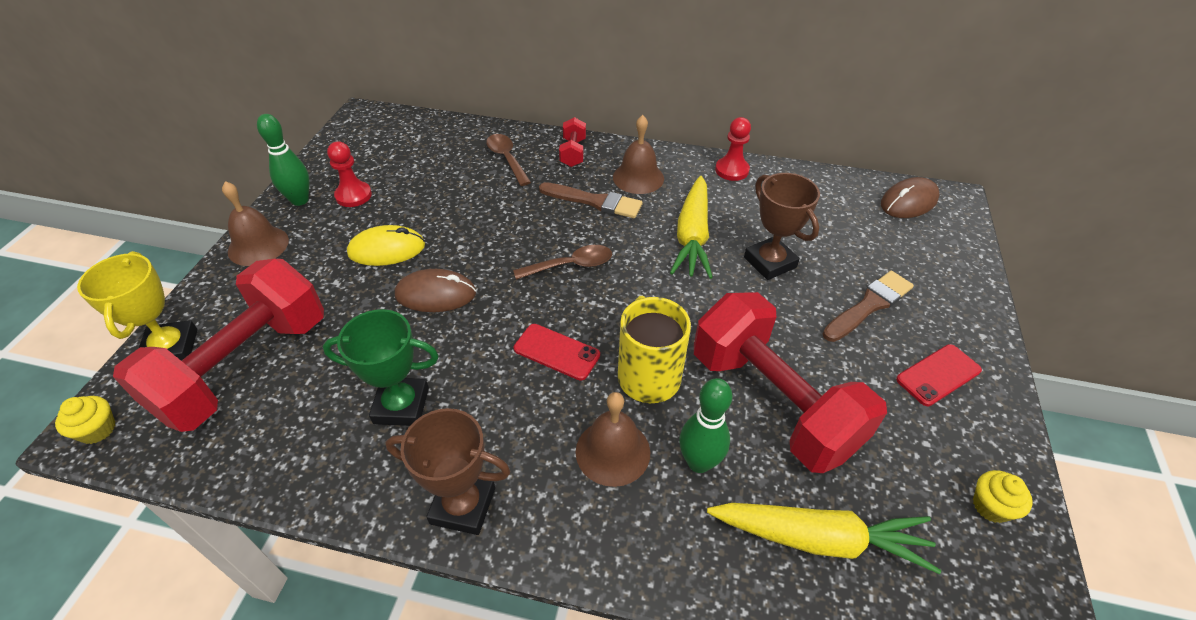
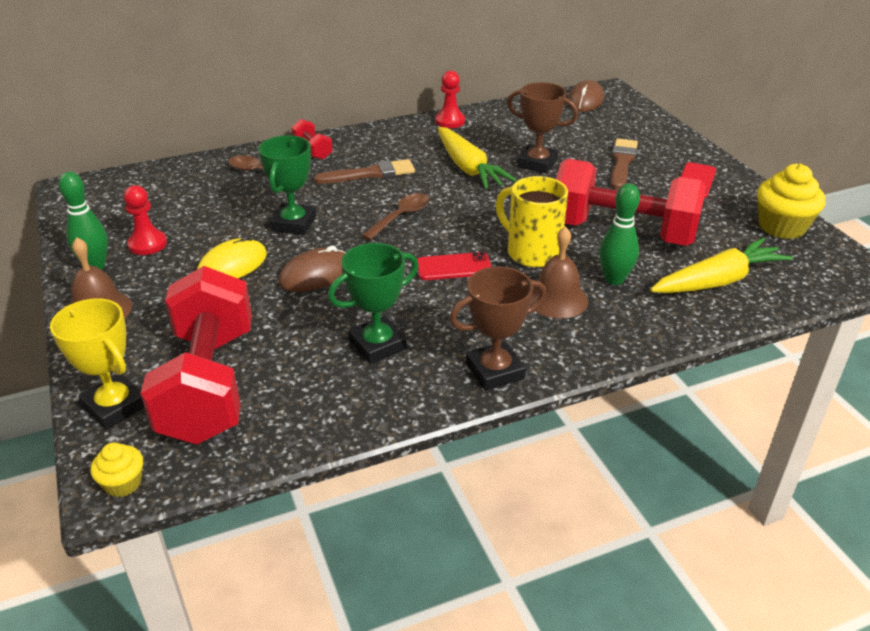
camera: 35 degrees left, 10 degrees down
(476, 228) = (293, 224): none -> green trophy
(638, 177) = (385, 148): brown bell -> none
(991, 506) = (781, 227): yellow cupcake -> yellow cupcake, size x1.84

